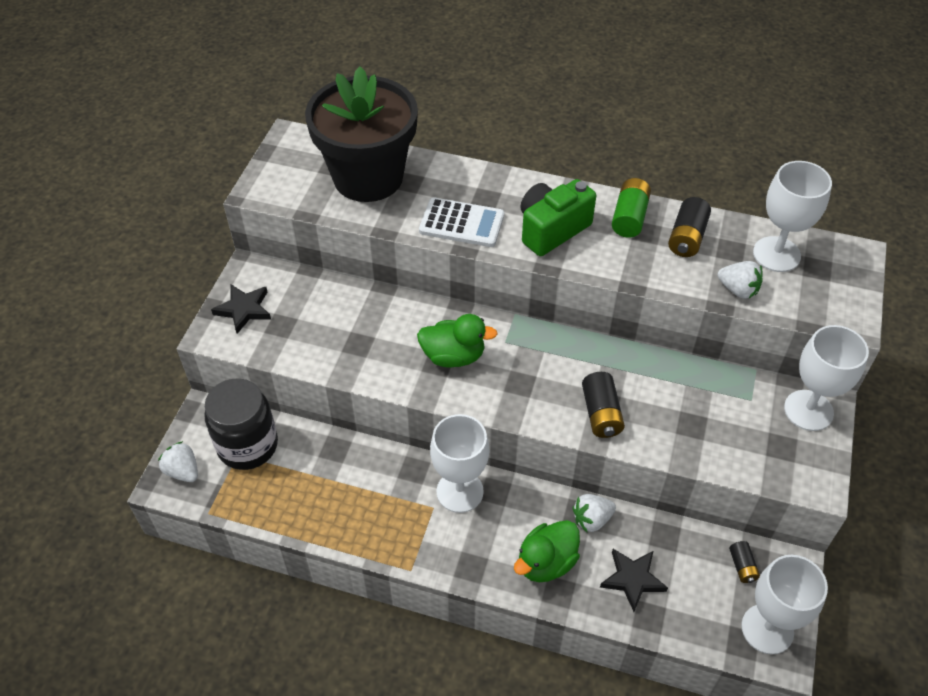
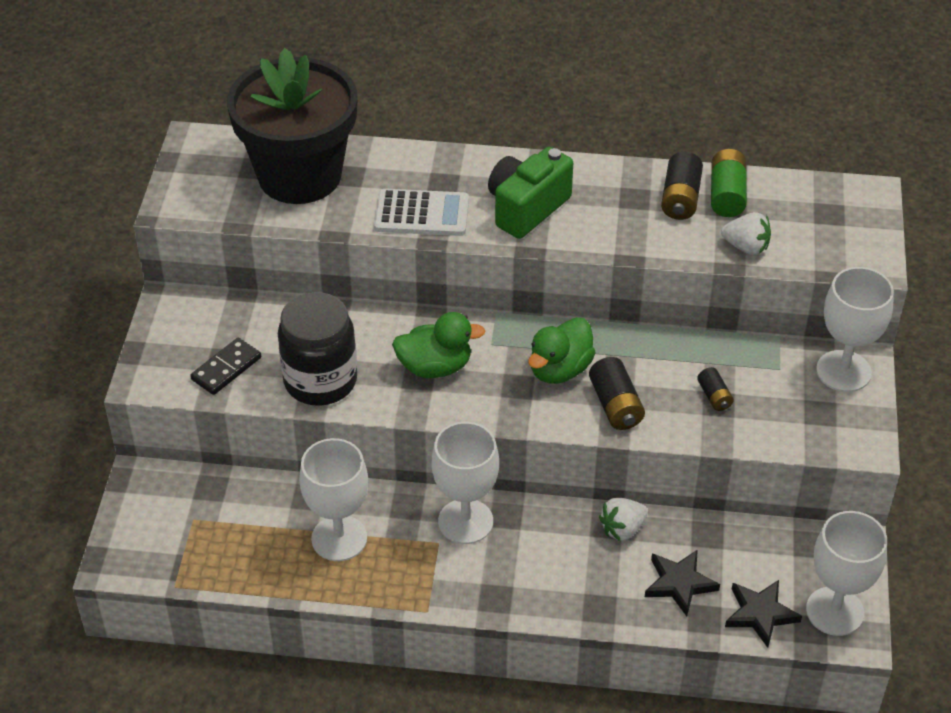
camera: 10 degrees left, 5 degrees down
(183, 471) = (132, 546): white strawberry -> none
(244, 309) = (174, 348): black star -> black star (760, 614)
(247, 445) = (202, 507): black jar -> black jar (320, 381)
(281, 333) = (226, 368): none -> black domino
(546, 562) = (579, 581): green duck -> green duck (559, 370)
(629, 217) = (612, 184): green battery -> green battery (727, 195)
(742, 566) = (798, 553): black battery -> black battery (714, 396)
(776, 254) = (782, 204): white goblet -> white goblet (339, 538)

